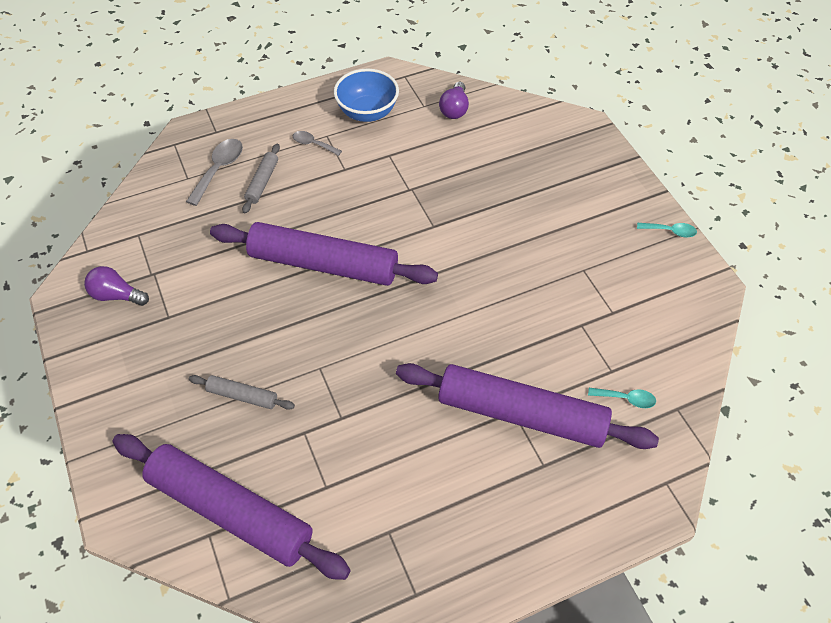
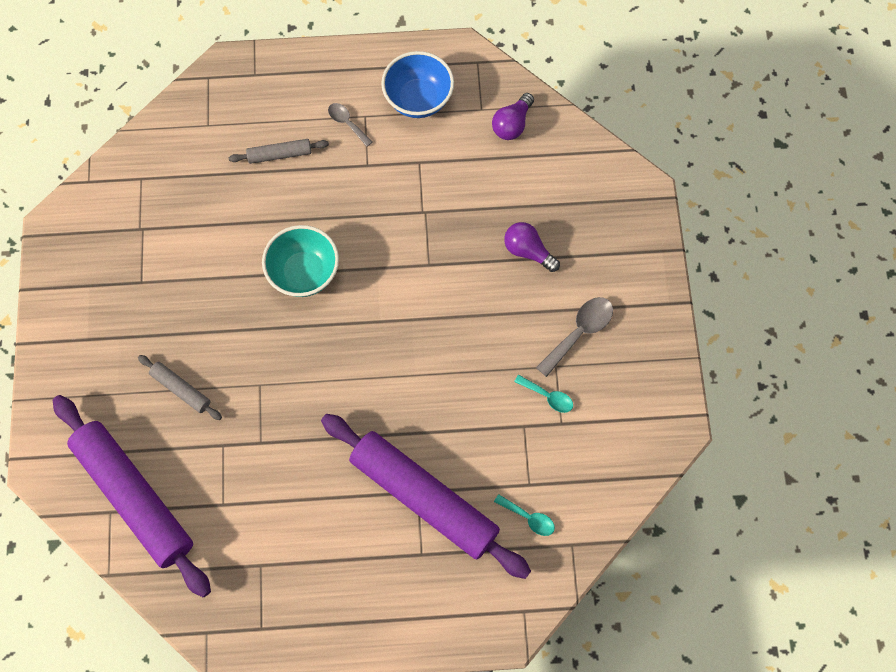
camera: 20 degrees right, 15 degrees up
(116, 295) = (101, 242): purple light bulb -> purple light bulb (528, 251)
(219, 169) = (242, 124): grey spoon -> grey spoon (579, 332)
(262, 182) = (280, 154): grey rolling pin -> grey rolling pin turned 45 degrees clockwise
(323, 264) = (304, 273): purple rolling pin -> turquoise bowl
(670, 231) = (667, 352): turquoise spoon -> turquoise spoon (548, 396)

